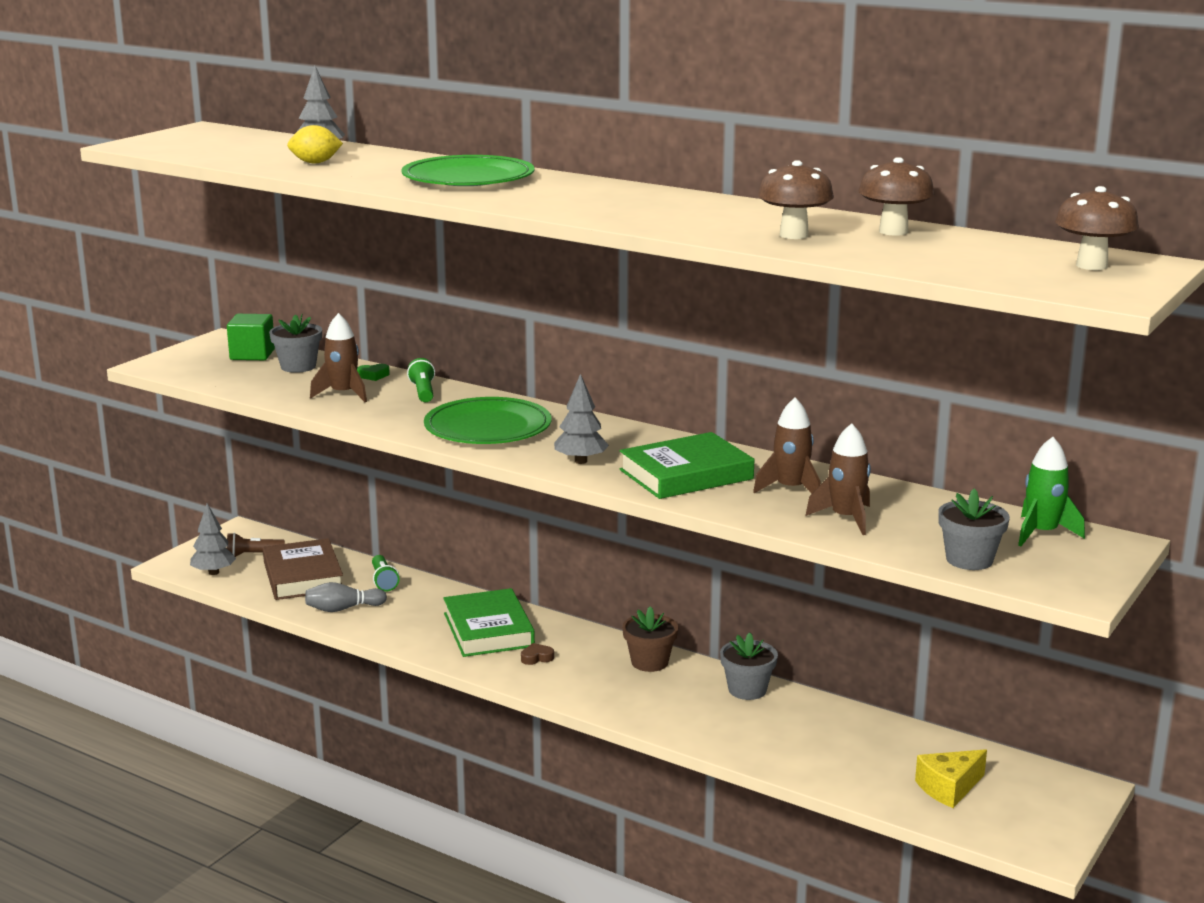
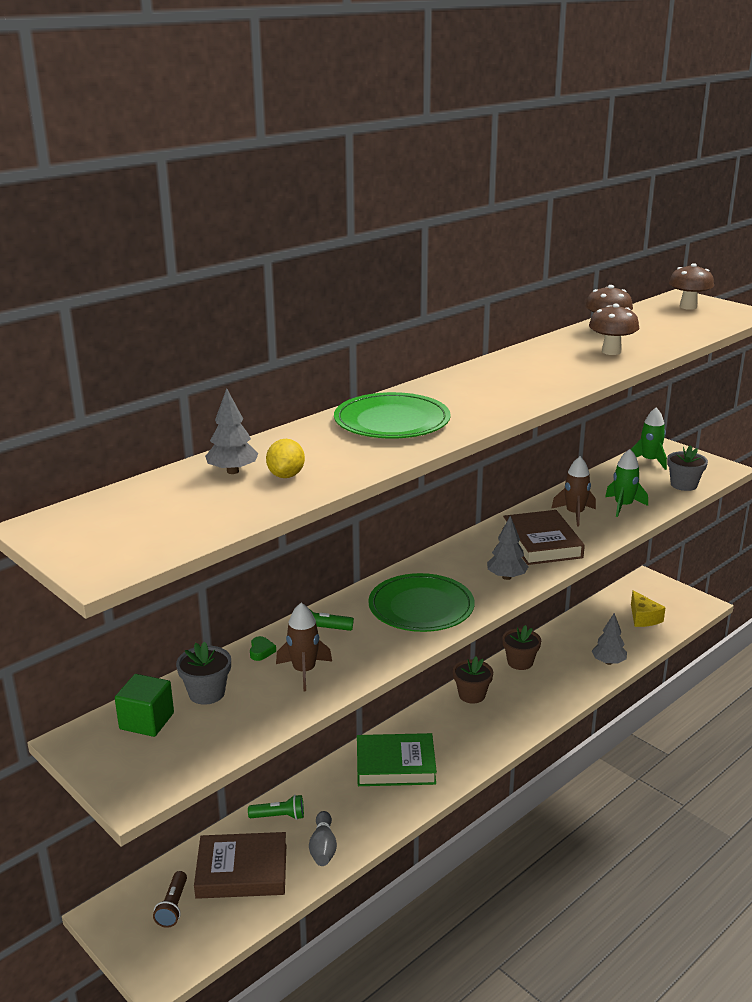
camera: 75 degrees left, 5 degrees up
(214, 572) = (198, 941): grey tree -> grey tree (608, 662)
(536, 657) = (449, 746): brown heart -> none
(686, 474) = (542, 543): green book -> brown book
(747, 690) = (520, 662): grey flower pot -> brown flower pot
(845, 518) = (623, 506): brown rocket -> green rocket

